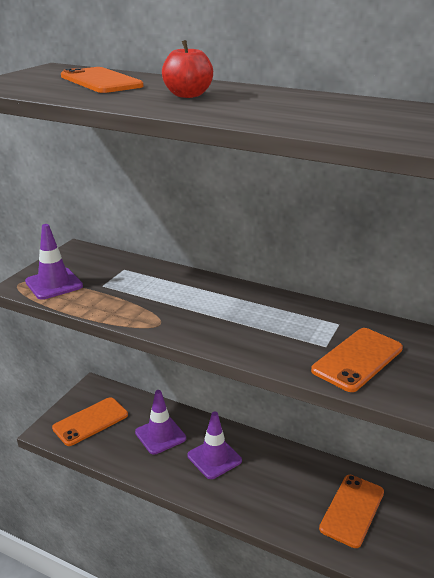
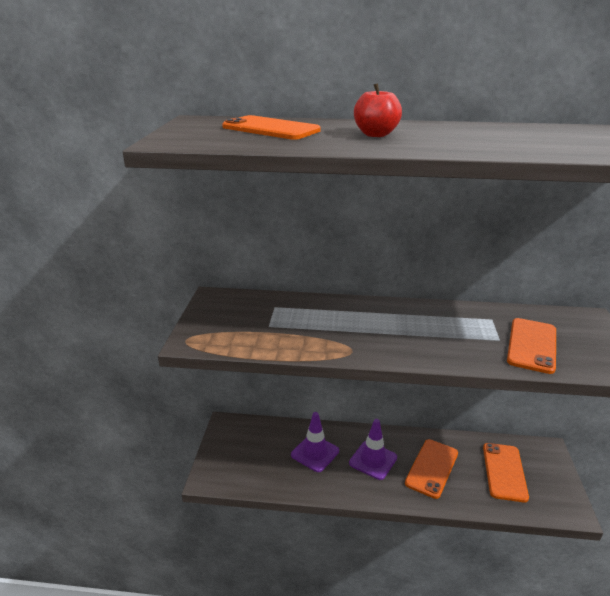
camera: 20 degrees left, 0 degrees up
(54, 284) = (221, 334): purple traffic cone -> none
(90, 421) = (244, 458): orange phone -> orange phone (432, 468)

